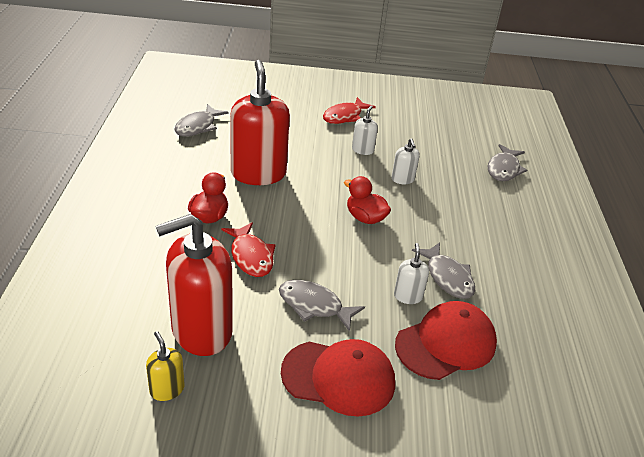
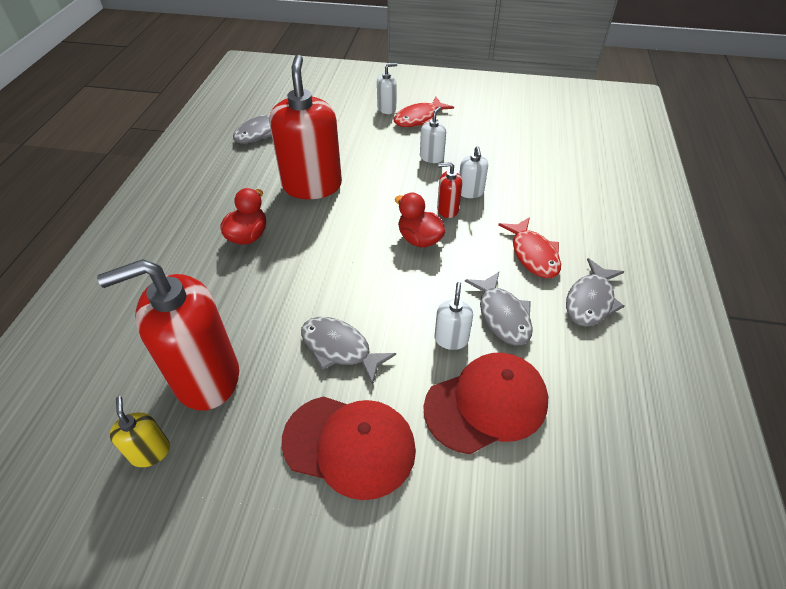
camera: 10 degrees right, 10 degrees up
(251, 256) = (282, 285): red fish -> red fish (533, 254)
(313, 107) = (386, 109): none -> white soap dispenser
(385, 194) = (447, 209): none -> red soap dispenser
(503, 169) = (589, 179): grey fish -> grey fish (590, 301)

